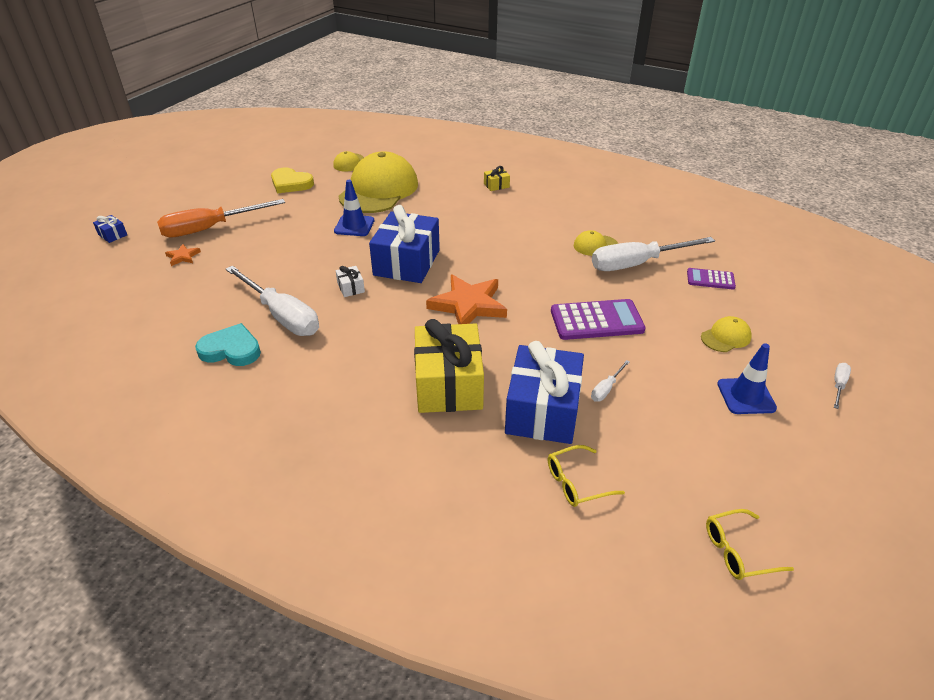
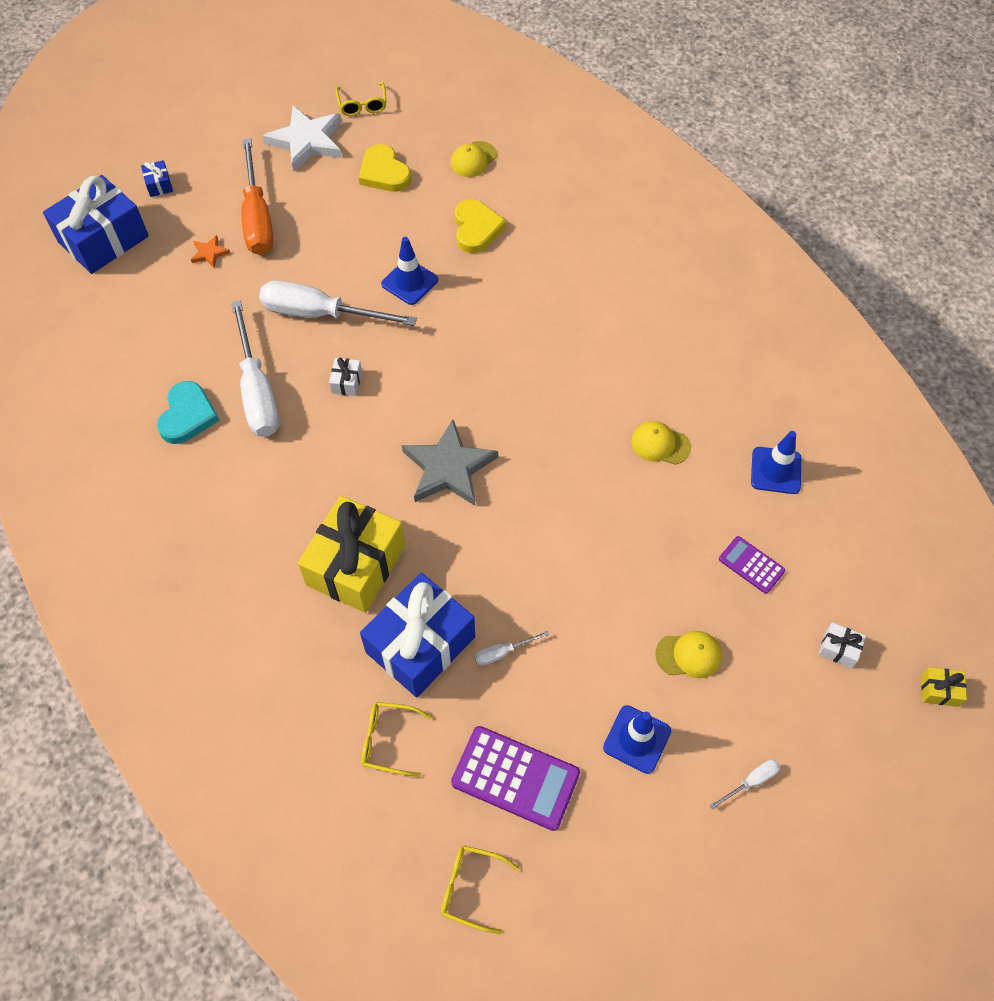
camera: 30 degrees right, 20 degrees up
(210, 229) = (257, 218): orange screwdriver -> orange screwdriver turned 105 degrees counterclockwise
(220, 184) = (307, 141): none -> white star
(231, 349) = (187, 415): turquoise heart -> turquoise heart turned 60 degrees clockwise
(249, 160) = (362, 105): none -> yellow glasses
(379, 190) = (476, 229): yellow cap -> yellow heart
(407, 262) = (428, 370): blue gift -> blue gift (103, 239)
(468, 305) = (448, 468): orange star -> grey star
(496, 185) = (623, 282): yellow gift -> yellow gift (939, 690)
(596, 320) = (566, 559): purple calculator -> purple calculator (515, 778)
(637, 264) = (685, 498): white screwdriver -> white screwdriver (320, 314)
(674, 233) = (776, 470): none -> blue traffic cone
(804, 298) = (838, 649): none -> white gift

